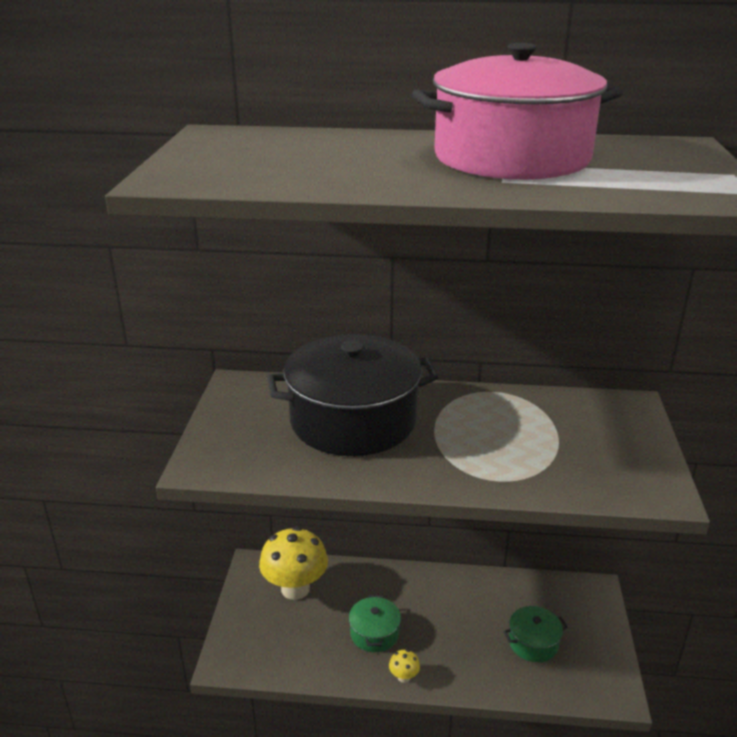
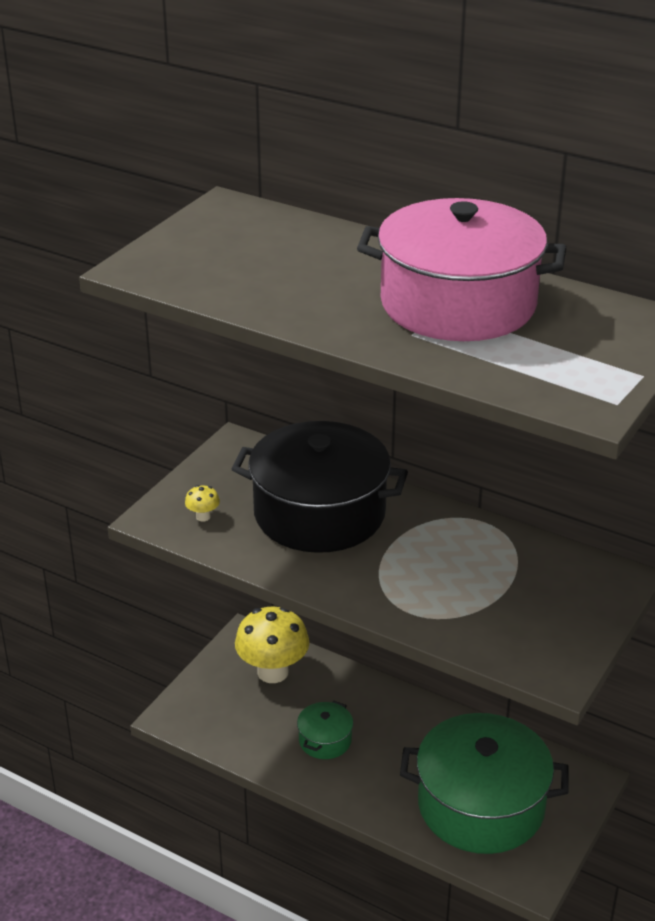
camera: 25 degrees right, 5 degrees up
(404, 677) = (328, 789): yellow mushroom -> yellow mushroom (203, 517)
(533, 643) = (481, 805): green pot -> green pot, size x2.28

